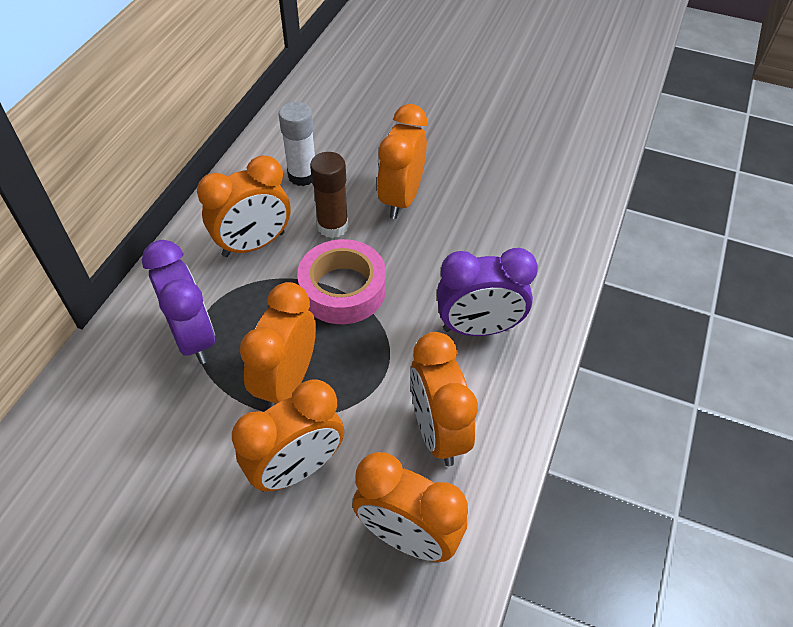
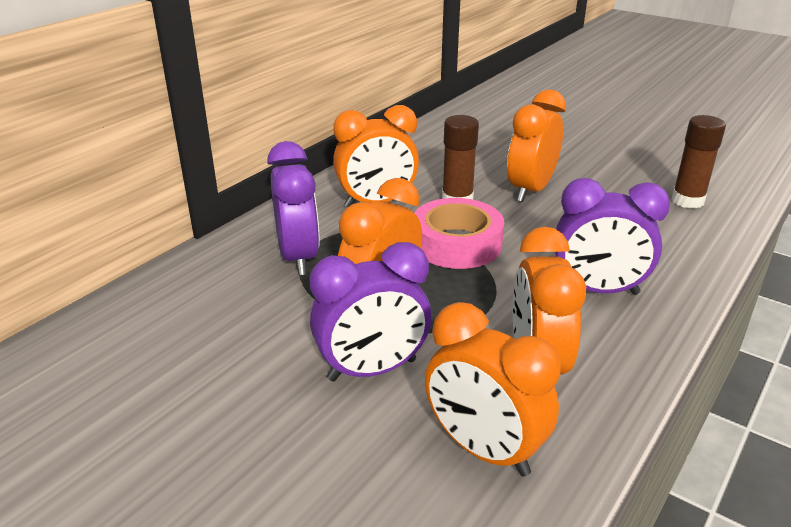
camera: 15 degrees right, 20 degrees down
(296, 468) = (372, 370): orange clock -> purple clock
(302, 176) = (436, 165): white glue stick -> none
(547, 190) = (687, 201): none -> brown glue stick

